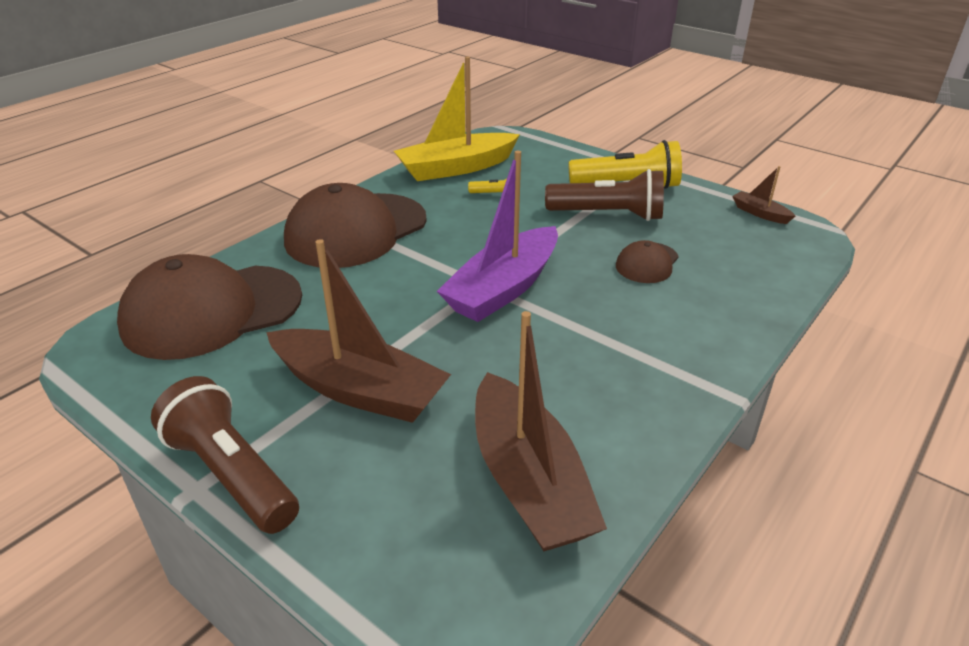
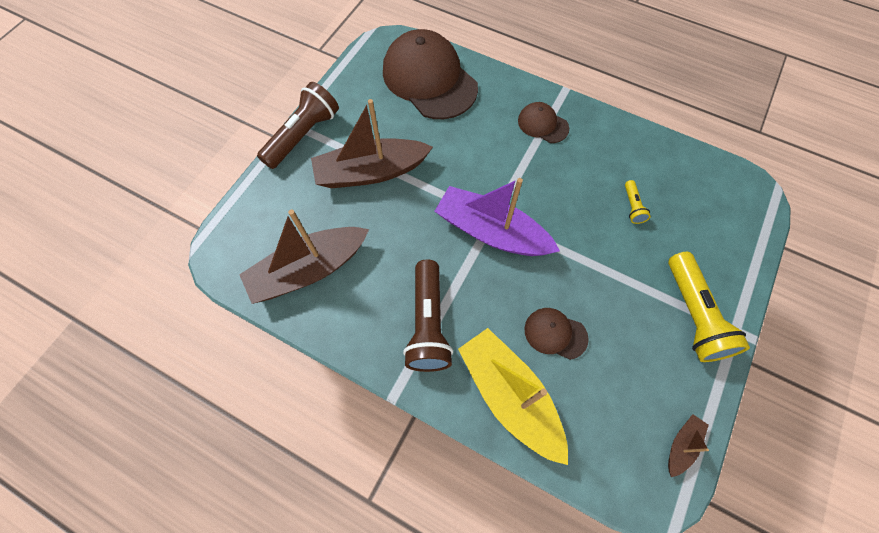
camera: 80 degrees right, 30 degrees up
(356, 230) = (542, 124): brown cap -> brown cap, size x0.47
(359, 390) = (371, 172): brown boat -> brown boat turned 60 degrees clockwise
(456, 168) = (670, 168): yellow boat -> yellow boat (510, 396)
(608, 215) = (628, 300): brown flashlight -> brown flashlight (428, 324)

